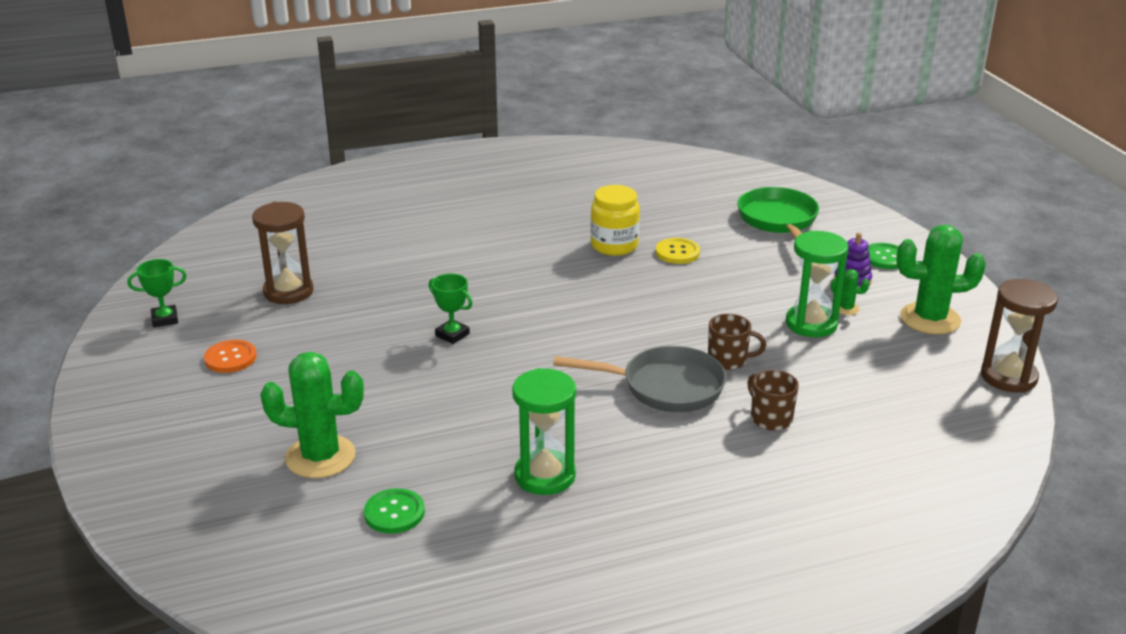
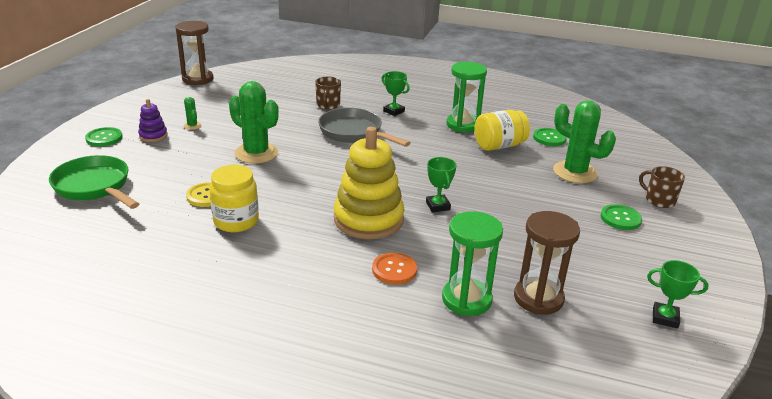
camera: 145 degrees left, 0 degrees up
(230, 358) = (612, 255): orange button -> orange button (394, 270)
(233, 407) = (620, 218): none -> green button
(457, 458) = (499, 146): none -> yellow jar
(504, 293) = (368, 219): none -> yellow stacking toy
(671, 453) = (394, 111): none -> green trophy
(729, 360) = (301, 130): brown mug -> brown mug (659, 200)
(779, 221) = (95, 187): green pan -> green pan turned 105 degrees clockwise
(811, 324) = (226, 127): green hourglass -> green hourglass (466, 299)
(930, 319) = (167, 106): green cactus -> green cactus (256, 153)

